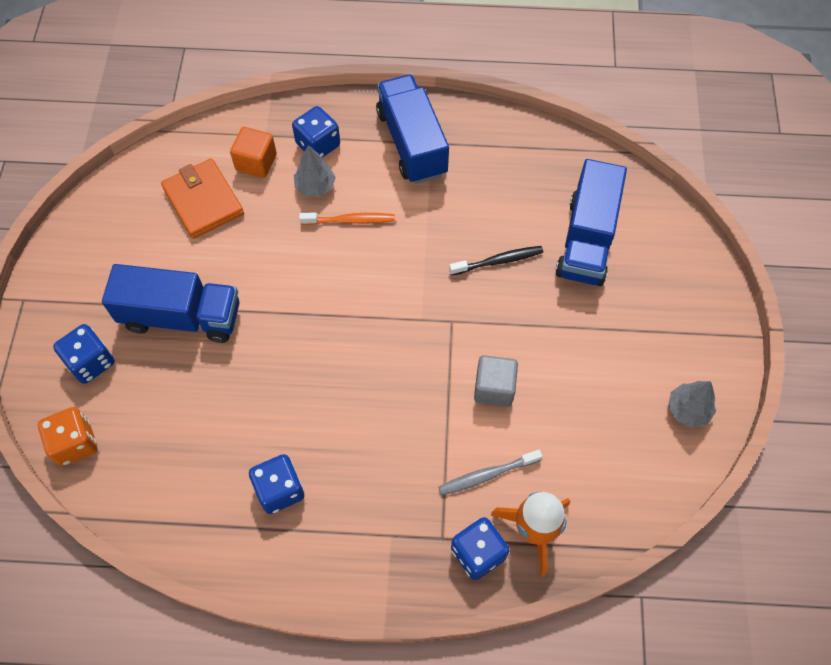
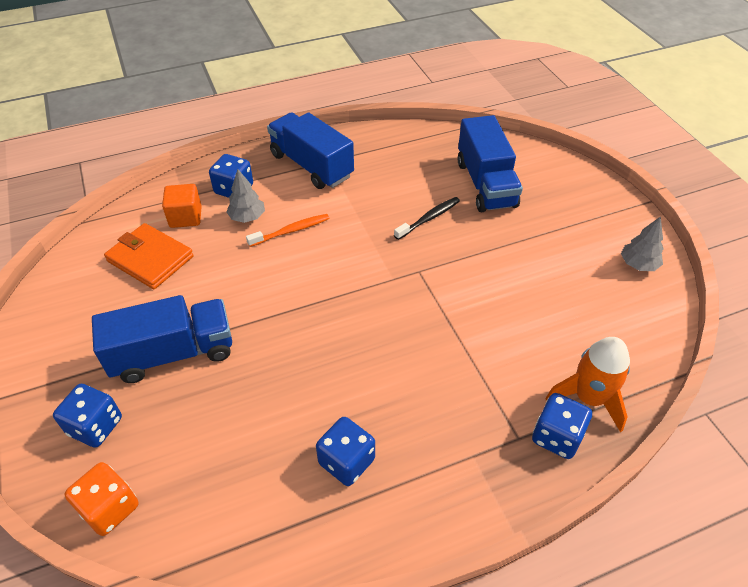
camera: 25 degrees left, 15 degrees down
(487, 475) = (522, 371): grey toothbrush -> none
(494, 388) = (484, 305): grey cube -> none

